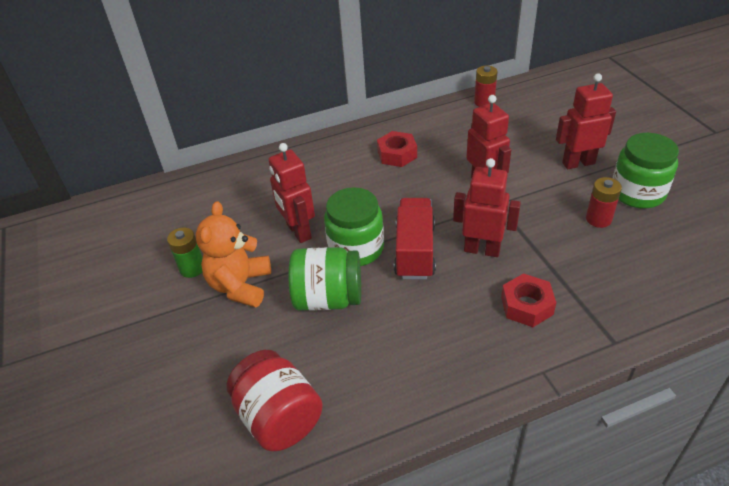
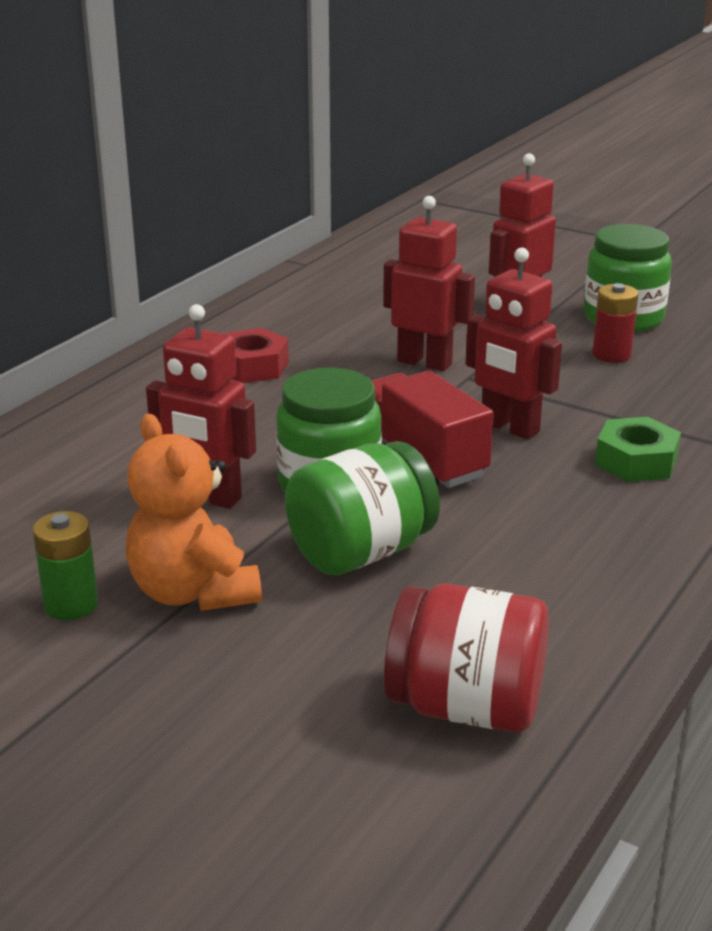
camera: 40 degrees left, 15 degrees down
(482, 249) = (509, 428): red robot -> red robot turned 120 degrees counterclockwise
(484, 102) = (310, 280): red battery -> none
(527, 305) = (636, 461): red nut -> green nut

